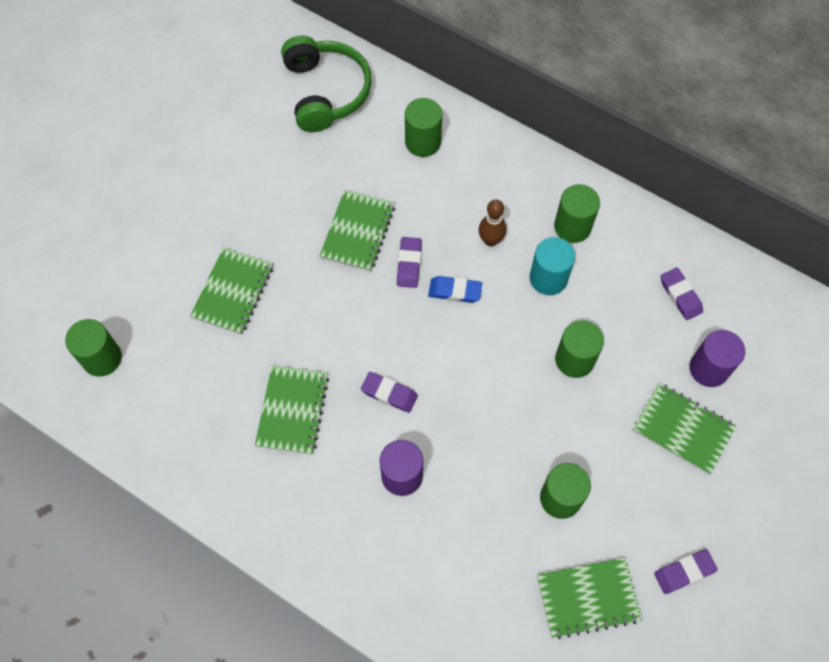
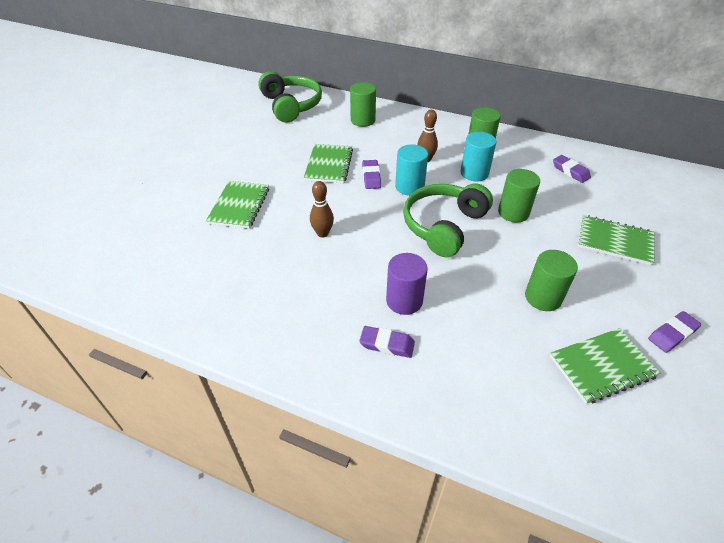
camera: 10 degrees left, 20 degrees down
(102, 358) = (131, 257): green cylinder -> none
(292, 410) = (299, 270): green notebook -> none
(328, 356) = (322, 233): none -> brown bowling pin
(389, 394) = (377, 249): purple eraser -> purple eraser (387, 344)
(455, 291) = (409, 187): blue eraser -> turquoise cylinder
(479, 368) = (443, 226): none -> green headphones
(708, 369) = (613, 206): purple cylinder -> none

